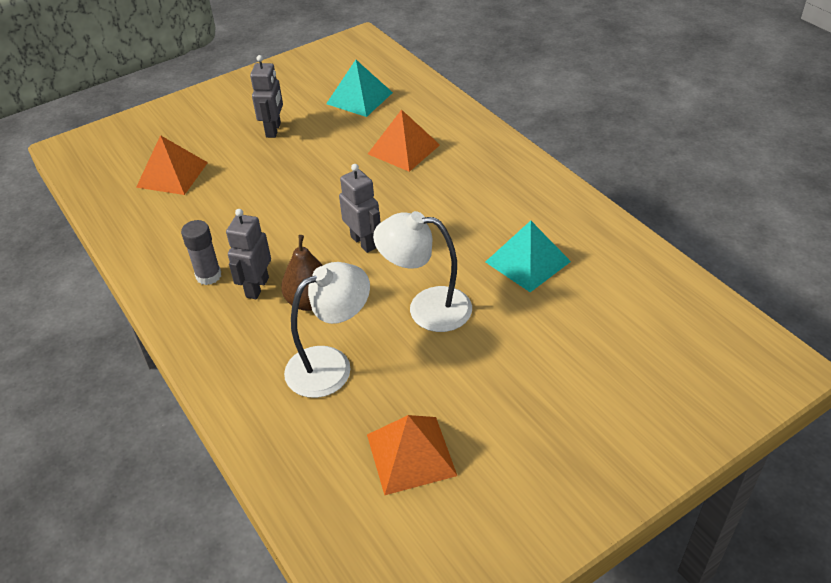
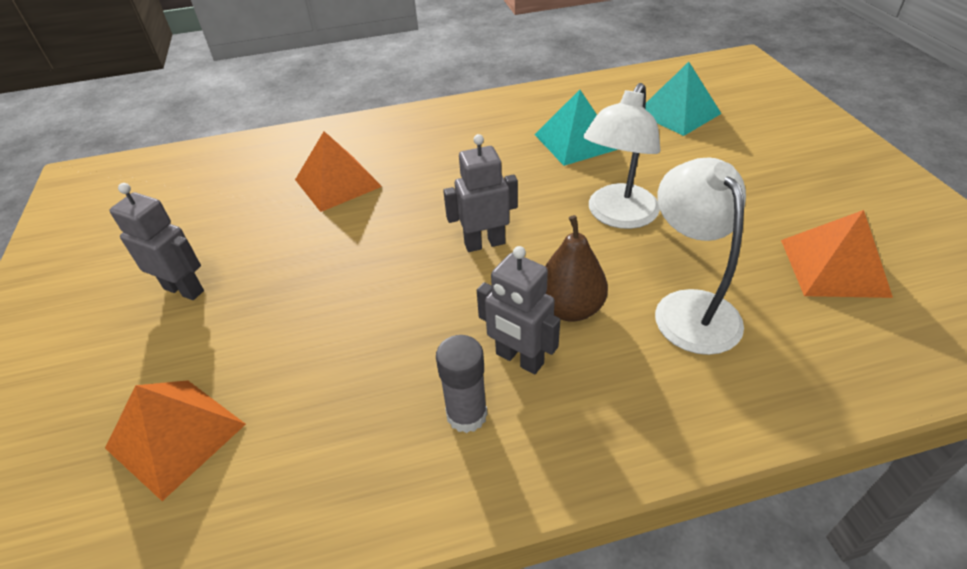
camera: 70 degrees left, 0 degrees up
(359, 98) = (201, 198): turquoise pyramid -> turquoise pyramid (678, 113)

